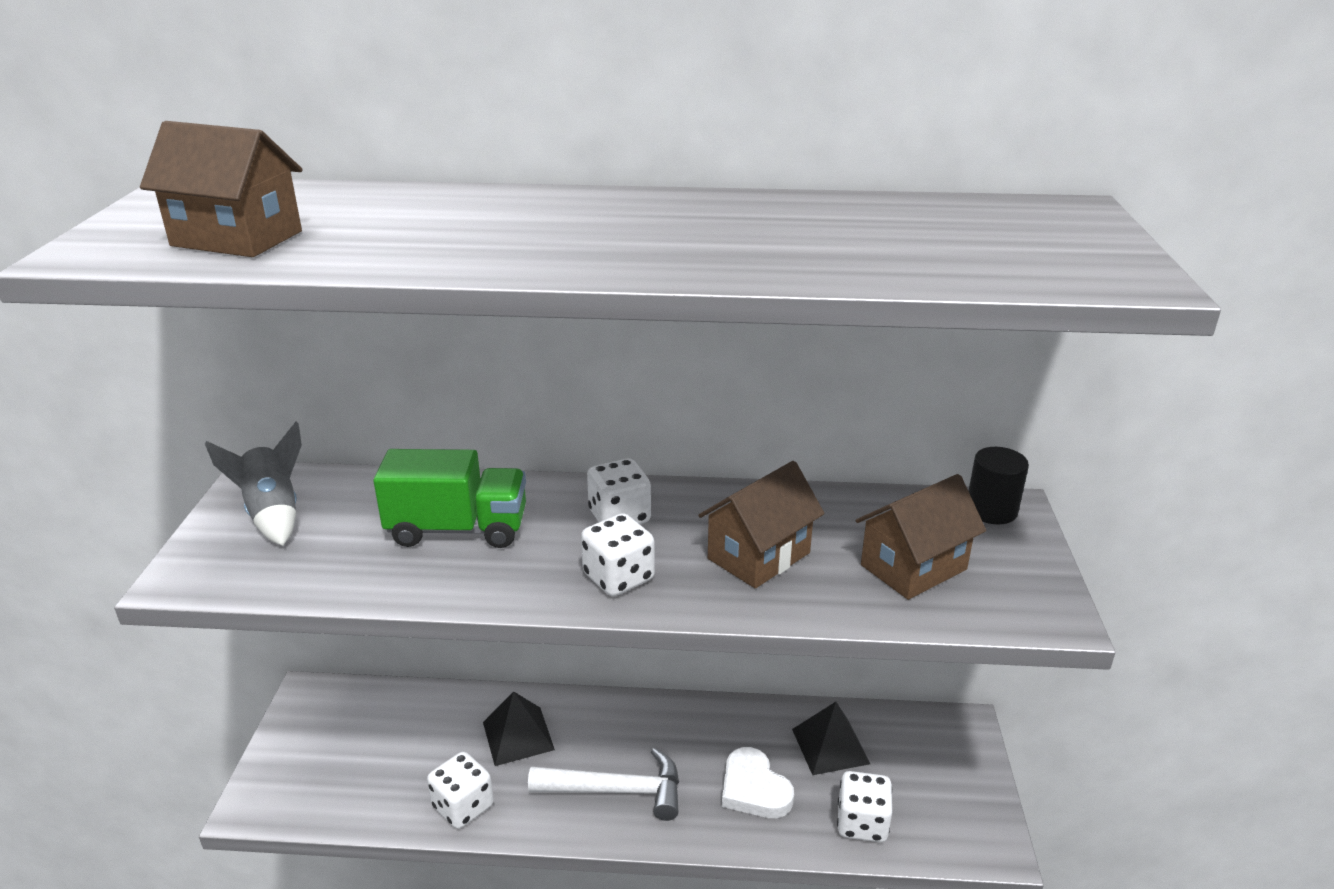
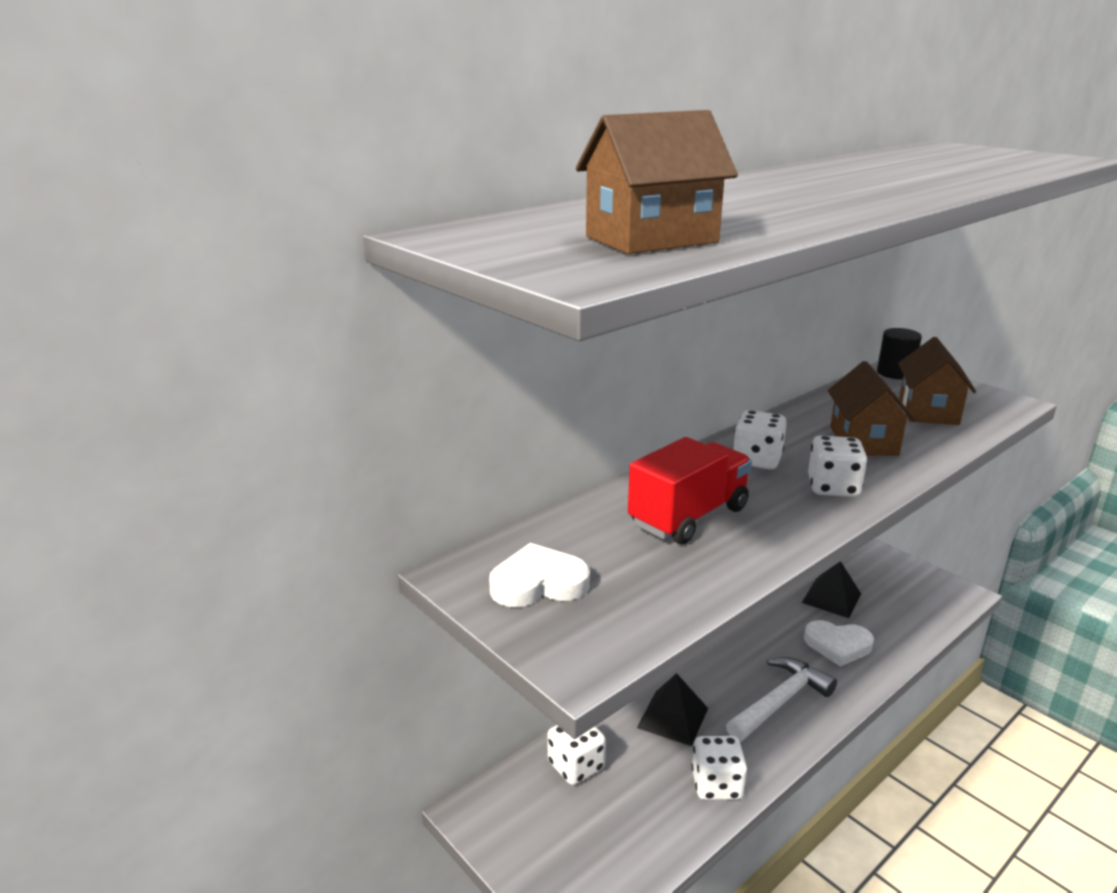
camera: 45 degrees left, 5 degrees down
(273, 514) = (538, 583): grey rocket -> white heart
(458, 529) = (688, 516): green truck -> red truck
(862, 823) = (905, 624): white dice -> white dice (576, 766)

